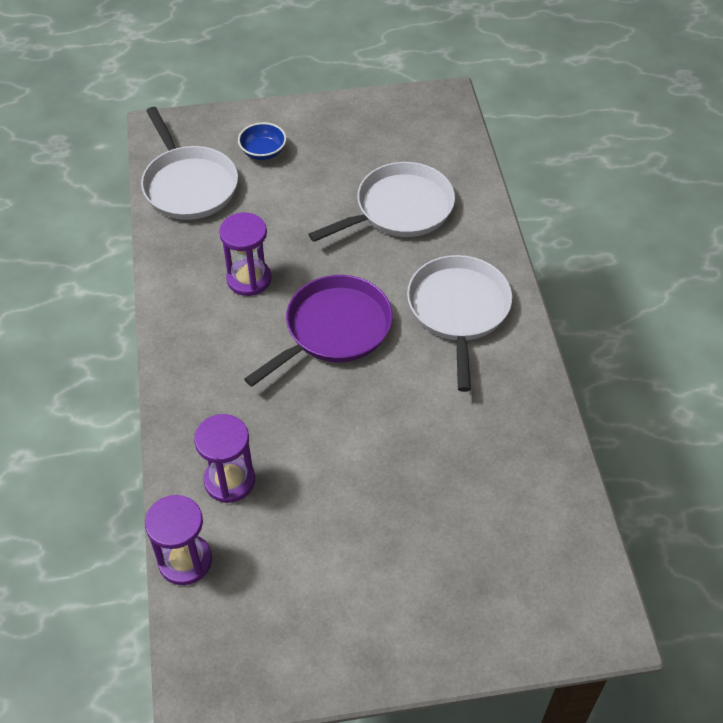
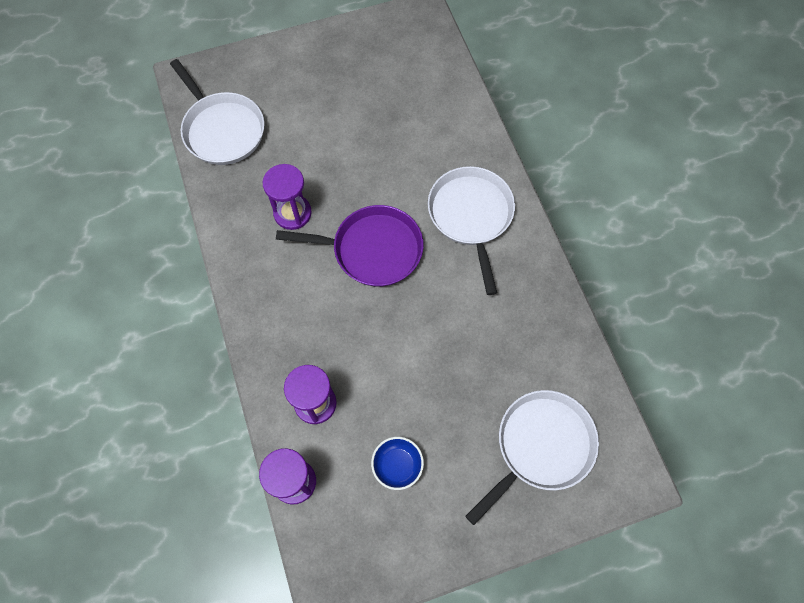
camera: 10 degrees left, 15 degrees up
(263, 152) = (279, 87): blue bowl -> blue bowl (397, 465)
(334, 329) = (373, 249): purple pan -> purple pan turned 60 degrees clockwise
(400, 209) = (405, 126): white pan -> white pan (541, 446)

